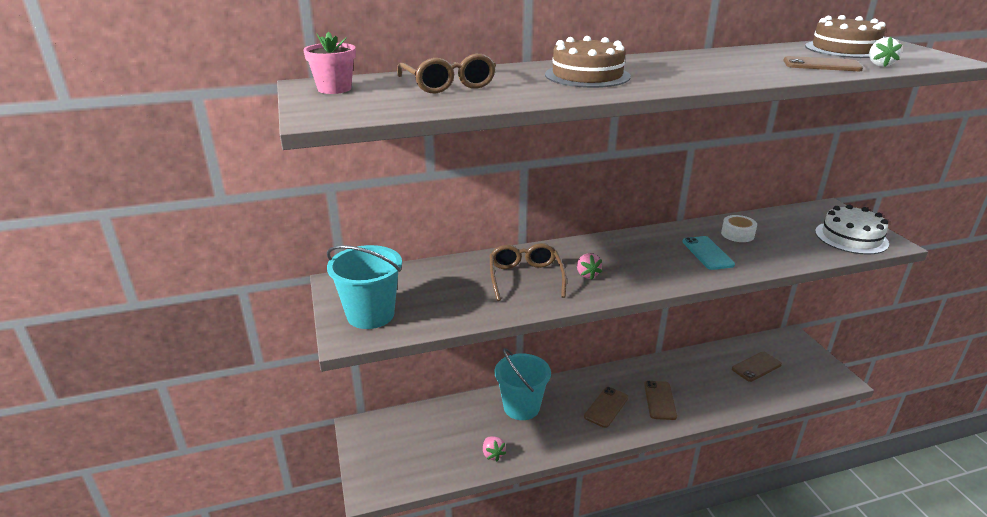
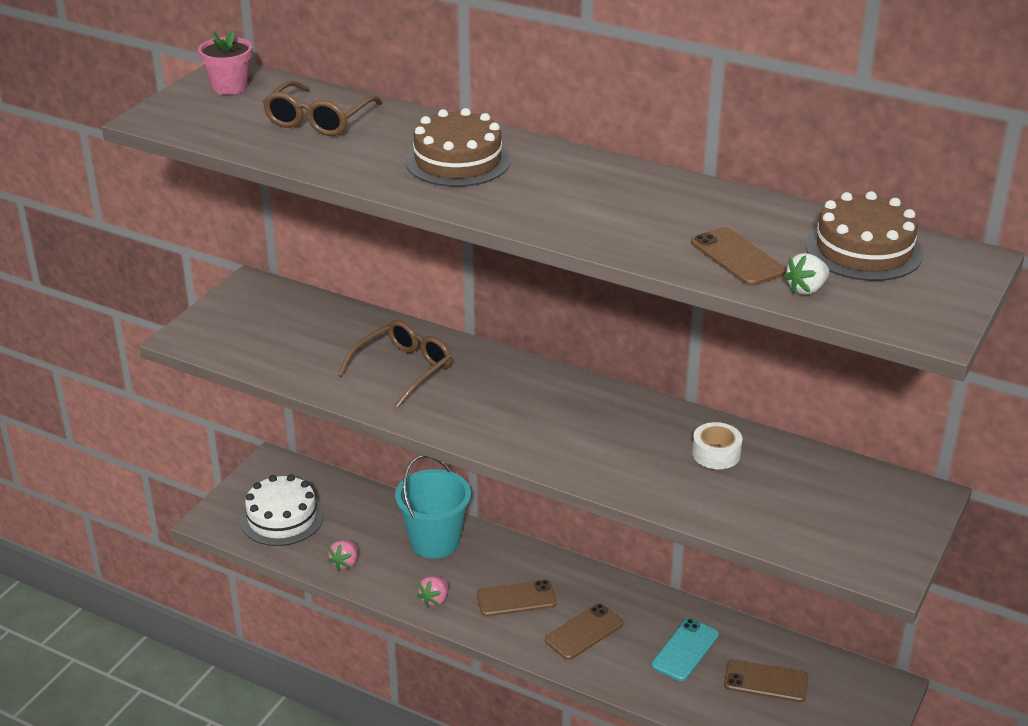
camera: 45 degrees right, 5 degrees up
(370, 315) = (227, 329): turquoise bucket -> none
(587, 274) = (463, 399): pink strawberry -> pink strawberry (435, 600)
(707, 253) = (631, 452): turquoise phone -> turquoise phone (685, 650)
(851, 237) = (851, 539): white cake -> white cake (282, 517)

